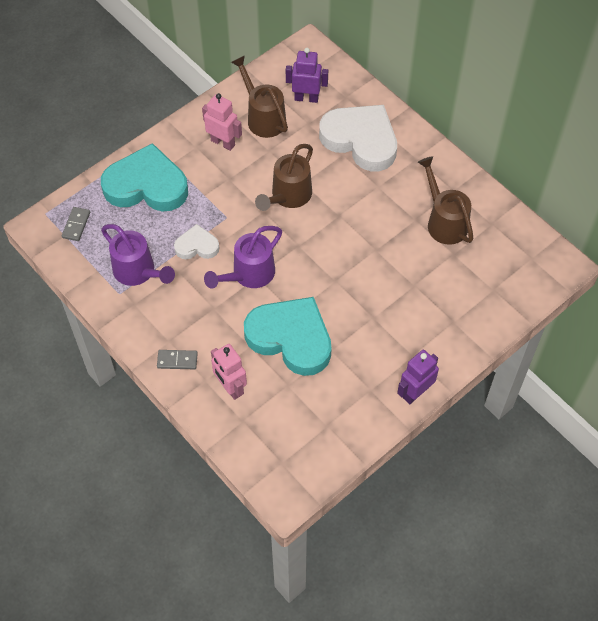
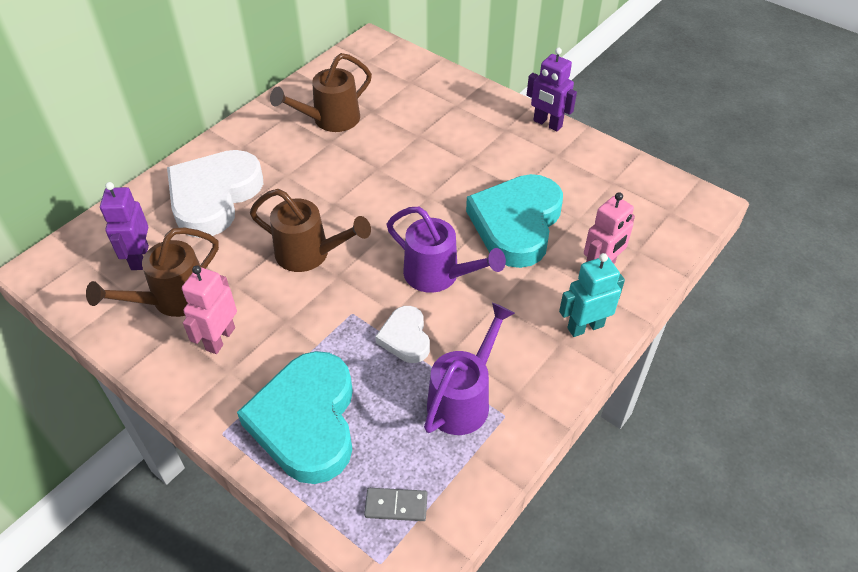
camera: 100 degrees left, 10 degrees down
(177, 360) = (585, 327): grey domino -> turquoise robot

